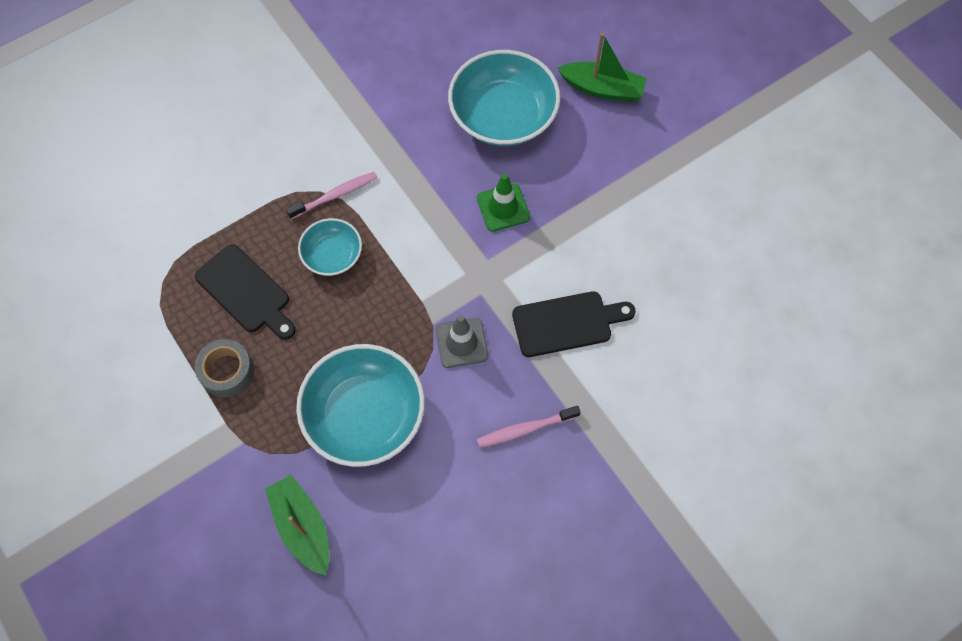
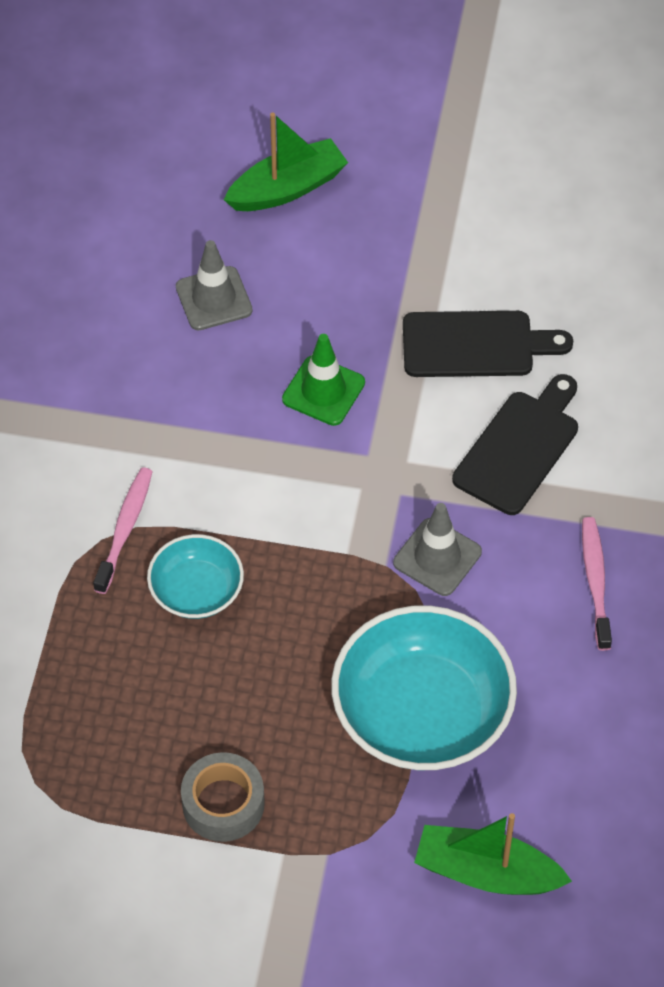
camera: 45 degrees left, 10 degrees down
(246, 292) = (145, 709): black cutting board -> black cutting board (475, 345)
(503, 116) = (214, 299): turquoise bowl -> grey traffic cone
(525, 429) = (595, 581): pink toothbrush -> pink toothbrush turned 150 degrees clockwise

